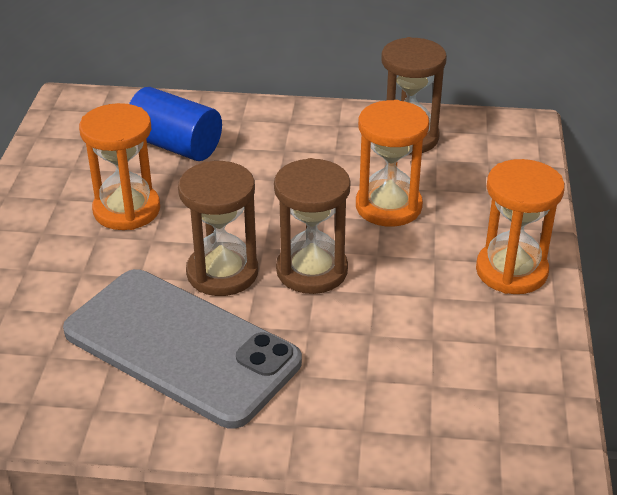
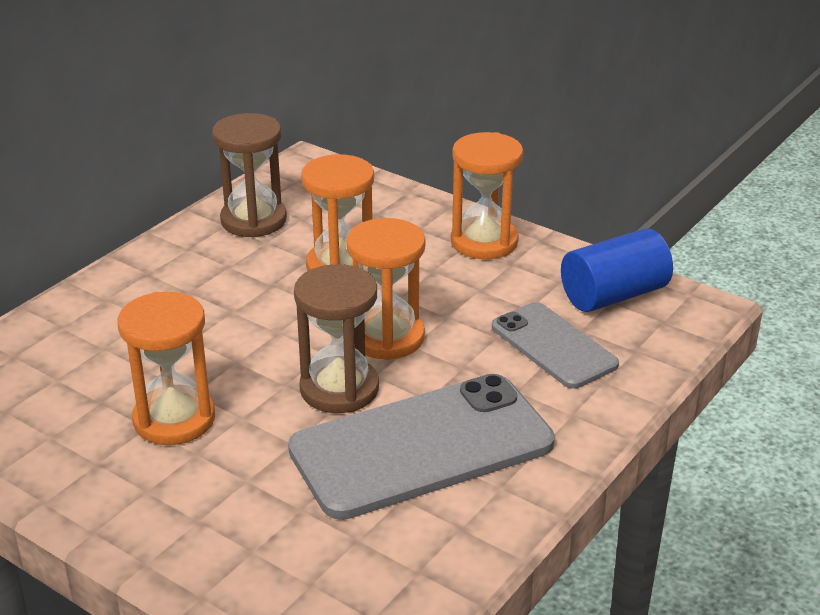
camera: 60 degrees left, 5 degrees down
(176, 146) = (99, 353): blue cylinder -> blue cylinder (613, 295)
(312, 270) = (387, 337): brown hourglass -> orange hourglass
(387, 375) = (553, 346): none -> grey phone

